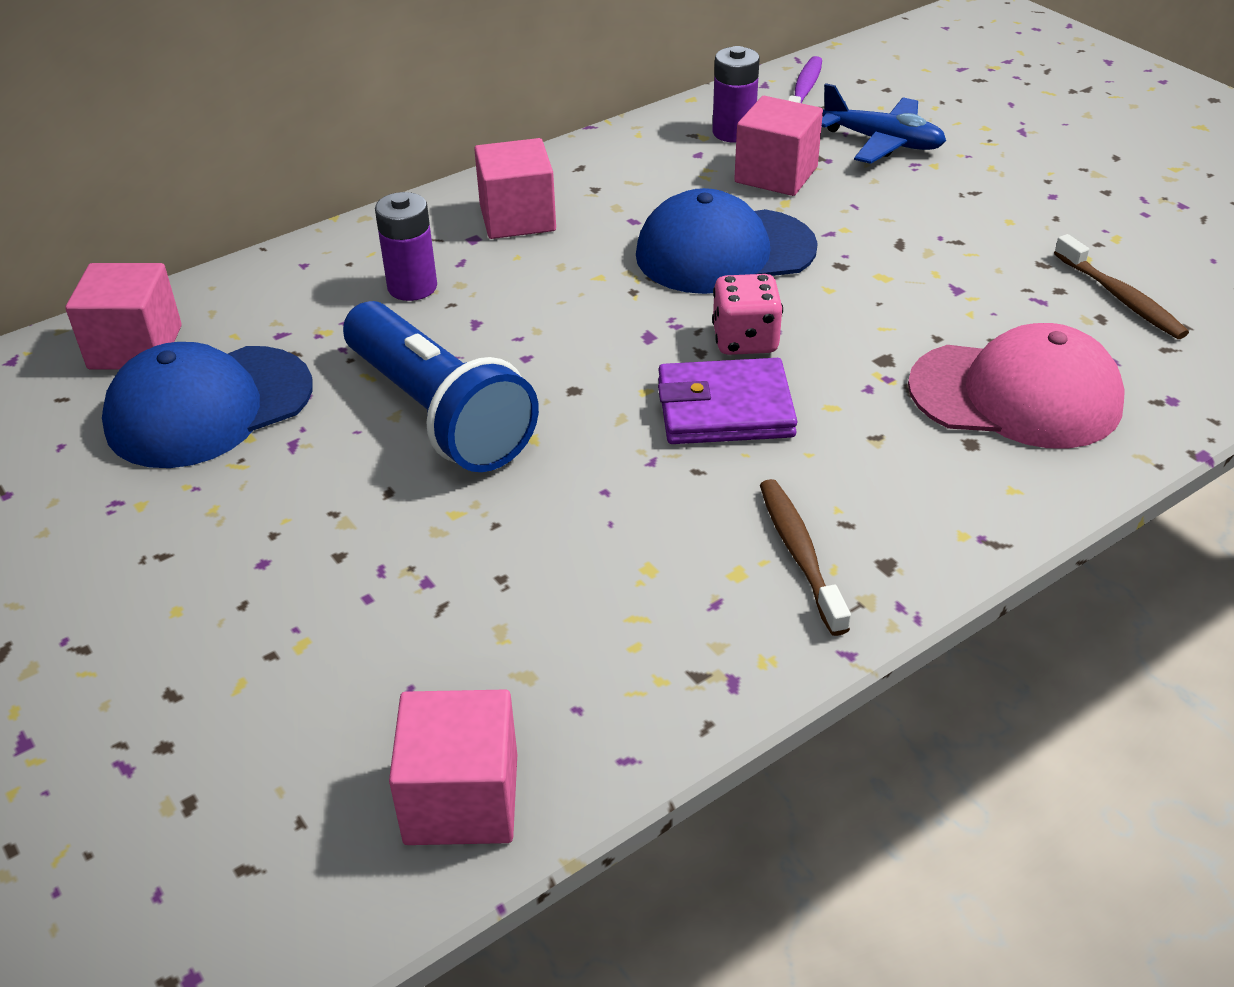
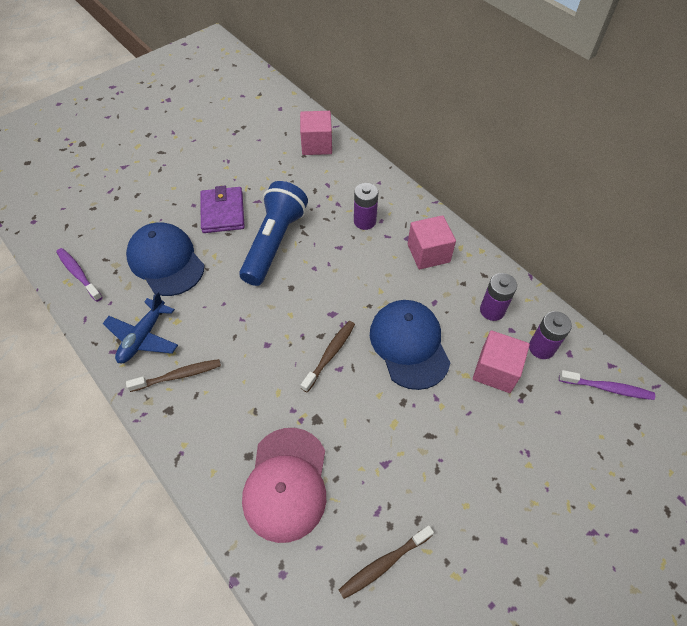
camera: 85 degrees right, 15 degrees up
(208, 407) = (279, 173): blue cap -> blue cap (166, 261)
(439, 414) = (274, 242): blue flashlight -> blue flashlight turned 150 degrees clockwise
(461, 799) = (78, 274): pink cube -> purple toothbrush
(657, 167) = (492, 310): none -> purple battery
(725, 409) = (276, 346): purple wallet -> purple wallet (222, 212)
(745, 340) = (330, 354): pink dice -> brown toothbrush
(882, 142) = (551, 434): blue plane -> blue plane (143, 337)

